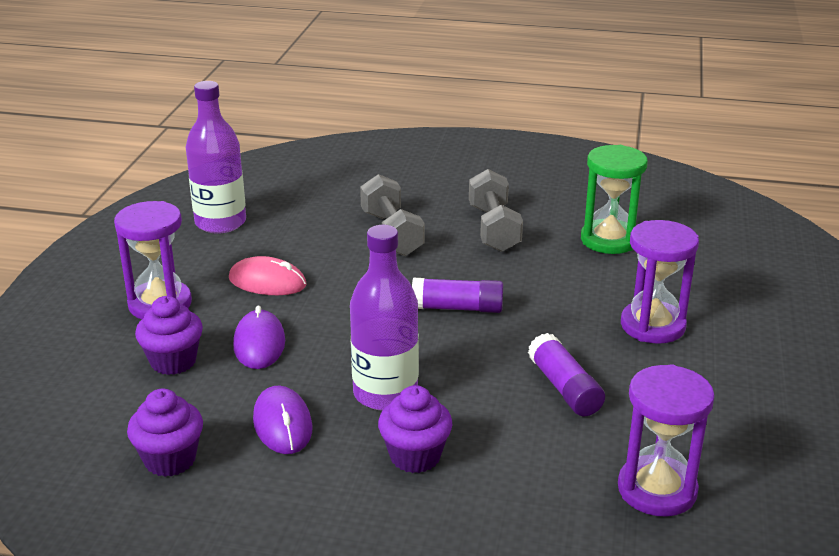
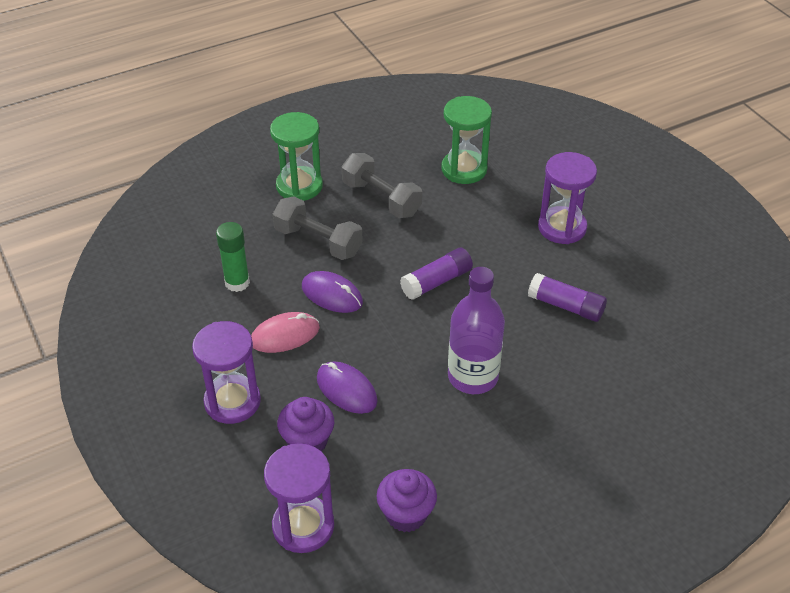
camera: 40 degrees left, 15 degrees up
(220, 223) = (178, 302): purple bottle -> none
(282, 424) = (440, 441): purple mouse -> purple mouse (332, 295)
(283, 231) = (237, 283): none -> green glue stick
(415, 456) = (542, 410): purple cupcake -> none
(432, 191) = (299, 186): none -> green hourglass
(657, 490) = (684, 346): purple hourglass -> purple hourglass (303, 526)

